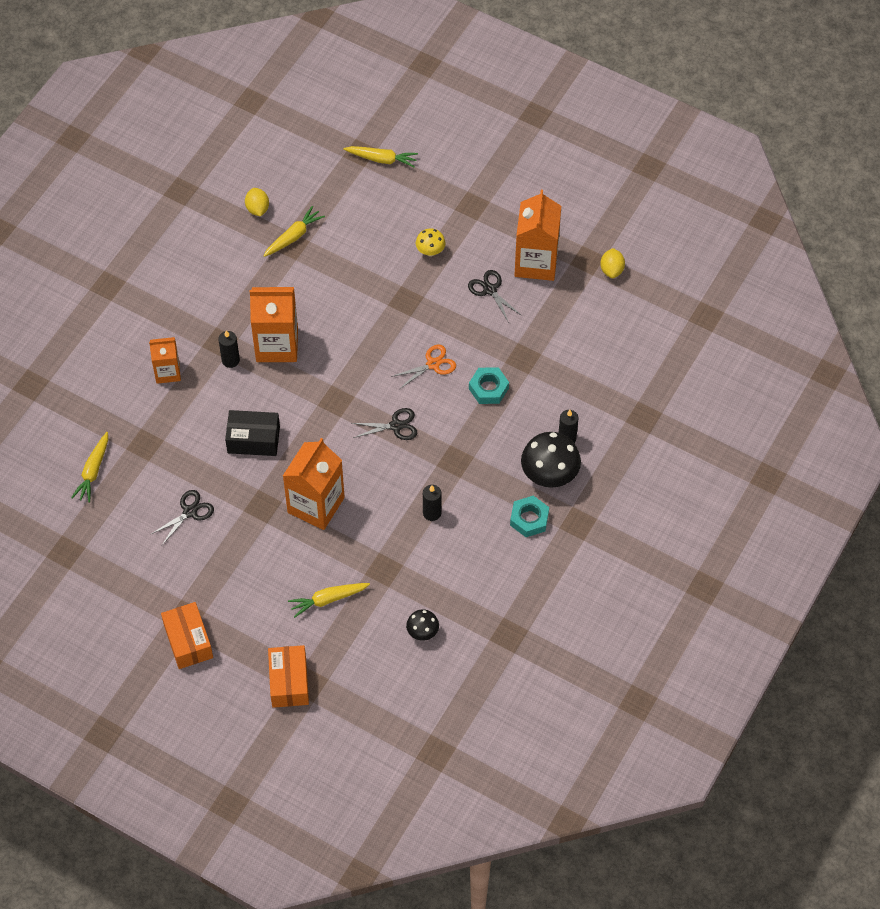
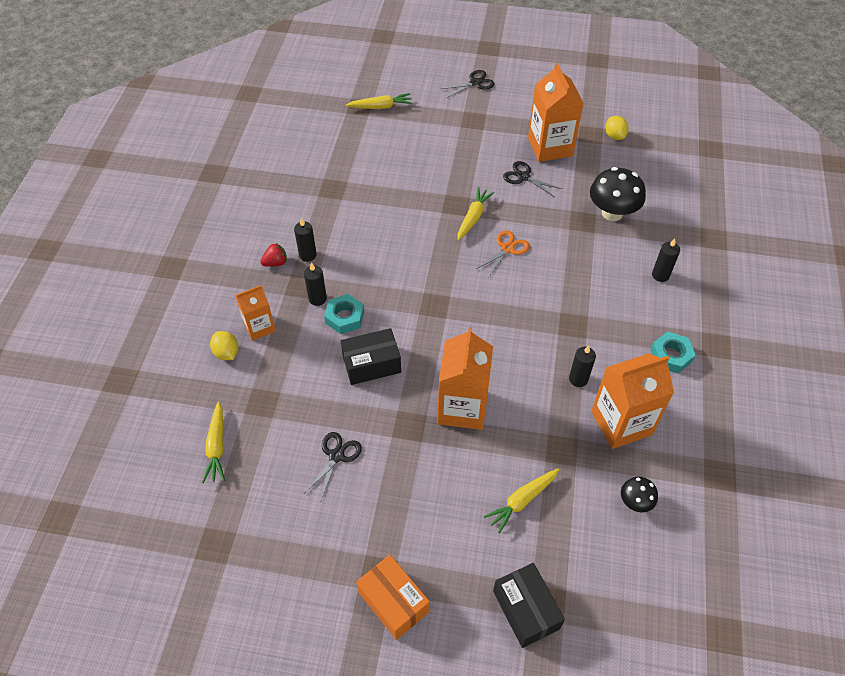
camera: 20 degrees left, 5 degrees down
(206, 310) = (275, 263): none -> red strawberry
(239, 312) = (307, 255): none -> black candle
(257, 209) = (289, 169): yellow lemon -> yellow lemon (227, 353)
(277, 345) = (356, 273): orange carton -> orange carton (621, 423)
(289, 682) = (526, 610): orange box -> black box
(293, 236) = (331, 181): yellow carrot -> yellow carrot (473, 217)
(396, 426) = (502, 310): black scissors -> black scissors (475, 83)
(430, 251) = (457, 162): yellow mushroom -> none
(488, 388) = (567, 254): turquoise nut -> turquoise nut (345, 317)
(549, 475) = (665, 311): black mushroom -> black mushroom (612, 213)

